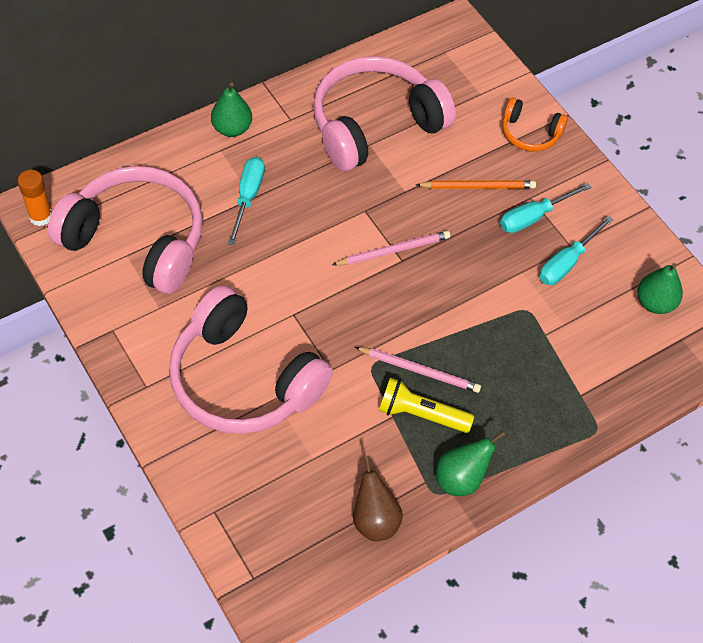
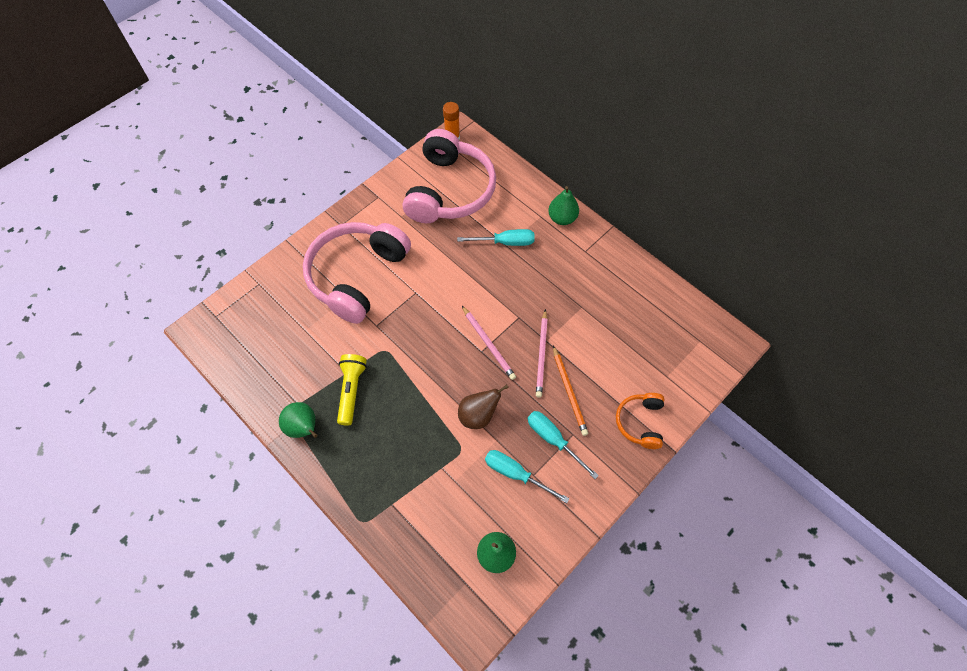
camera: 80 degrees right, 5 degrees up
(374, 520) = (264, 378): brown pear -> brown pear (478, 415)
(375, 125) = (602, 307): pink headphones -> none
(419, 371) = (388, 382): pink pencil -> pink pencil (541, 355)

